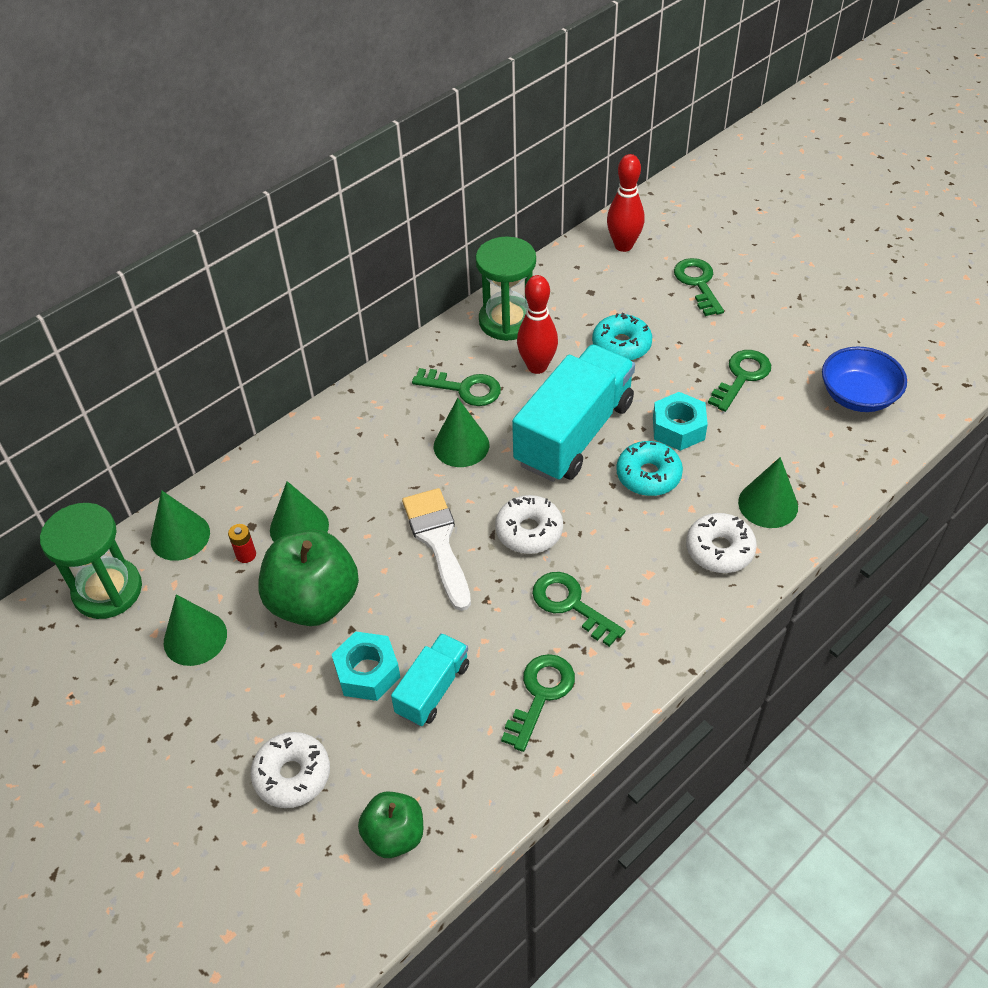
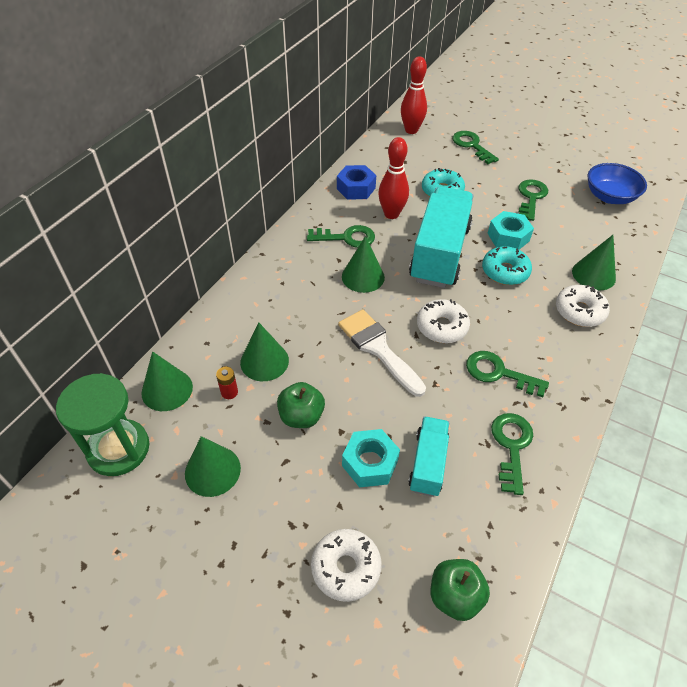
camera: 20 degrees left, 0 degrees up
(314, 601) = (301, 416): green apple -> green apple, size x0.58
(507, 321) = (356, 188): green hourglass -> blue nut

